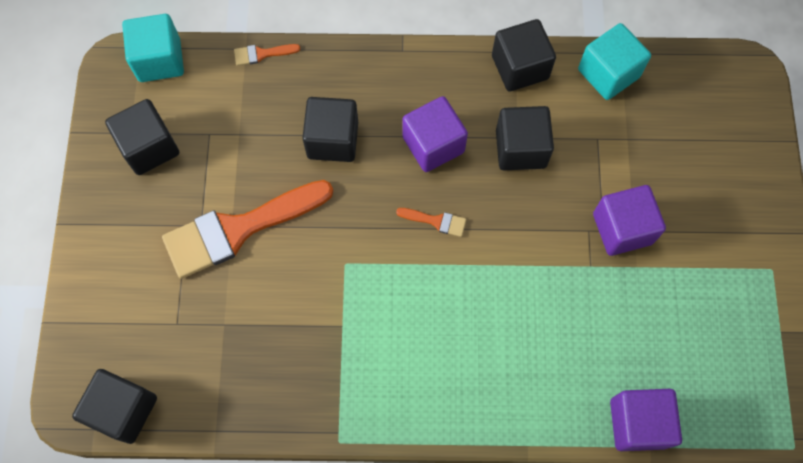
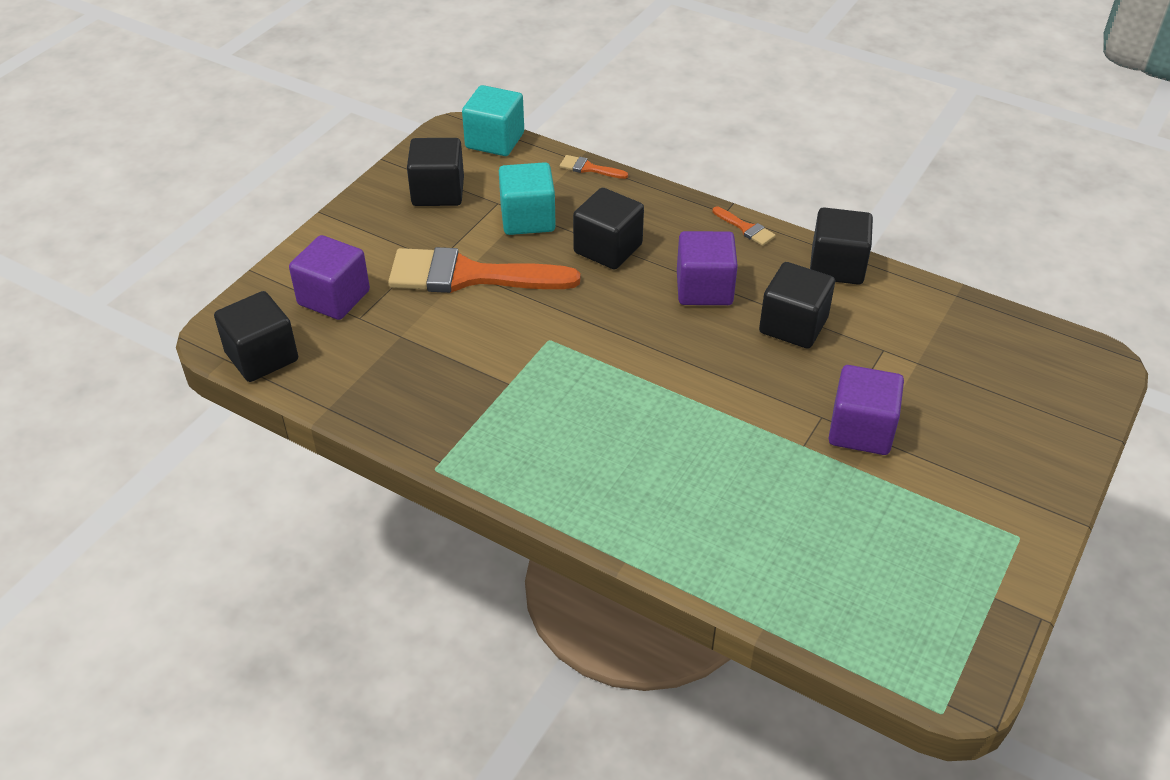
camera: 30 degrees right, 25 degrees down
(436, 221) = (663, 345): orange brush -> orange brush (745, 228)
(608, 73) = (931, 305): turquoise cube -> turquoise cube (528, 219)
(638, 423) = (763, 600): purple cube -> purple cube (334, 298)

